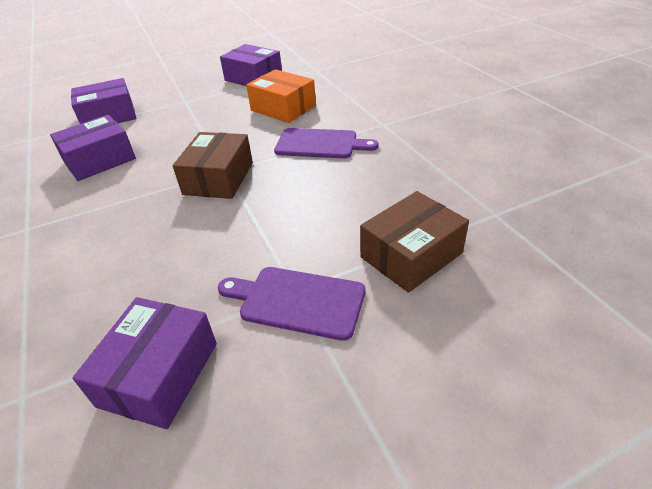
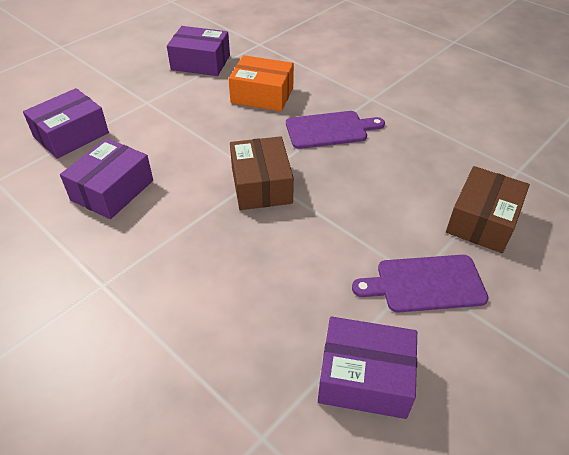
camera: 25 degrees left, 5 degrees up
(159, 374) = (364, 377): purple box -> purple box turned 75 degrees counterclockwise

